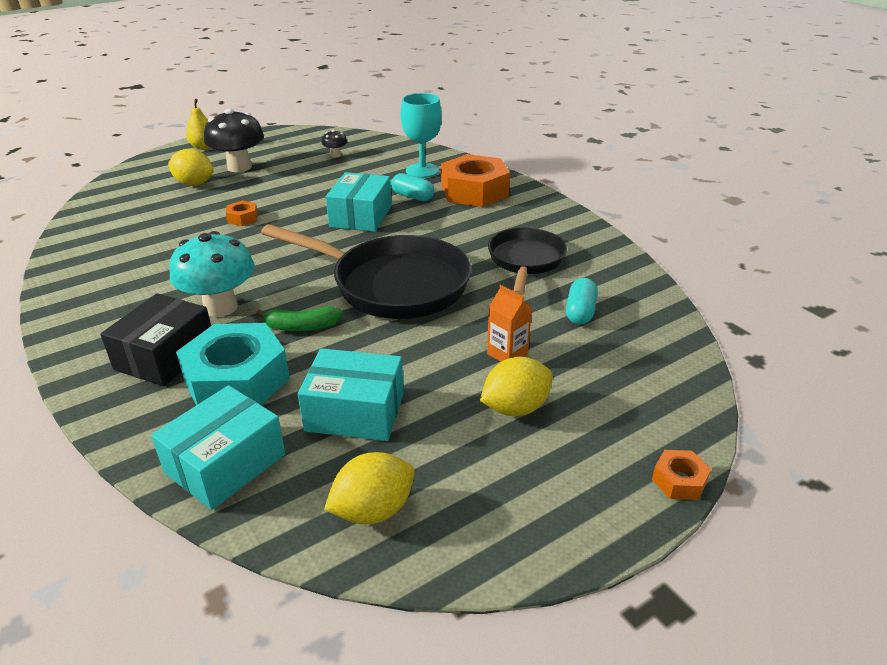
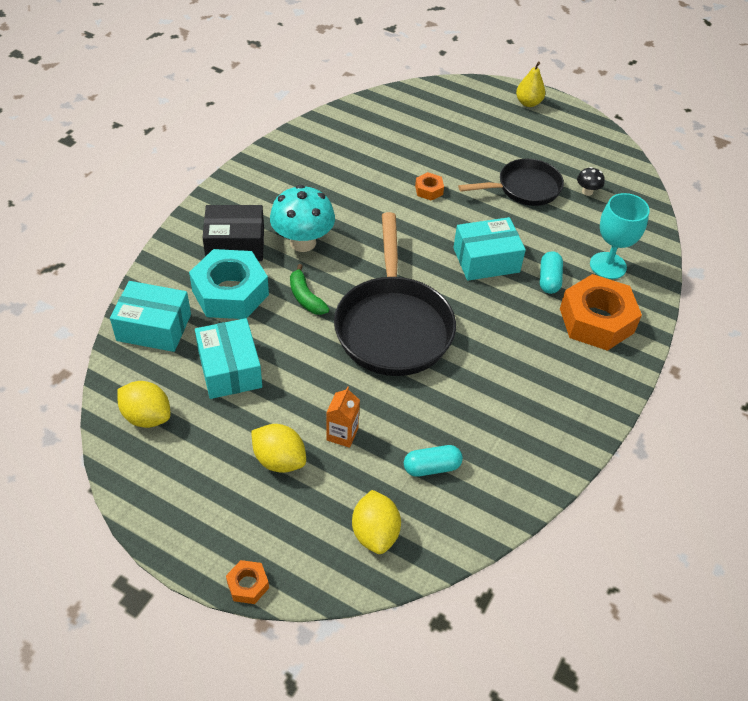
camera: 60 degrees right, 15 degrees up
(194, 184) = (461, 133): yellow lemon -> yellow lemon (375, 533)
(239, 167) = (511, 143): black mushroom -> none
(525, 261) = (490, 403): black pan -> black pan (524, 188)

